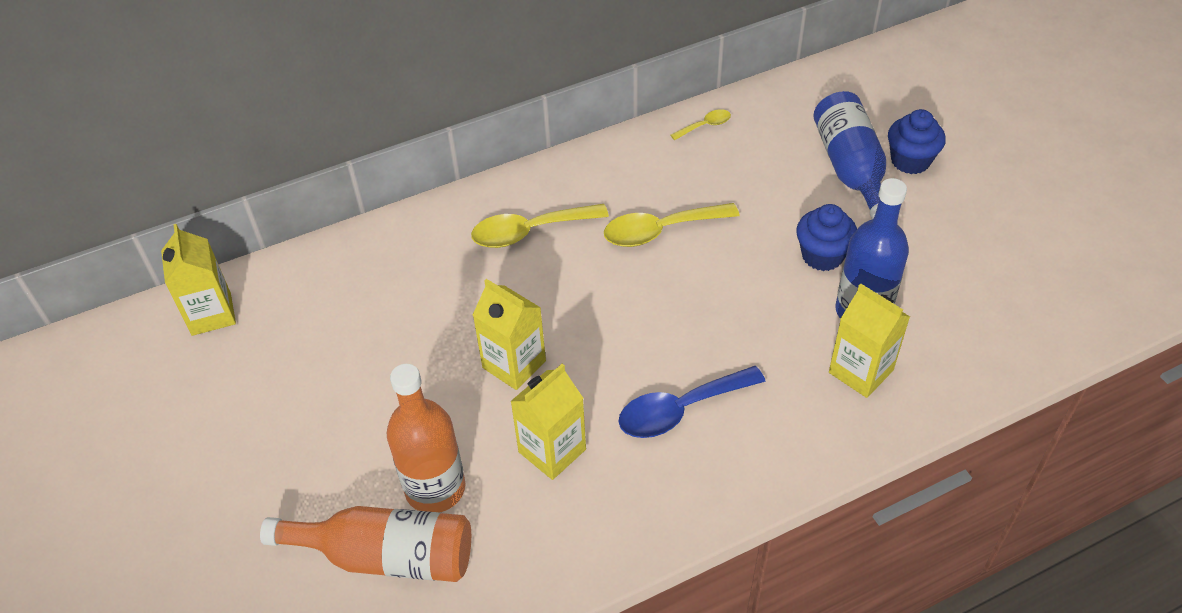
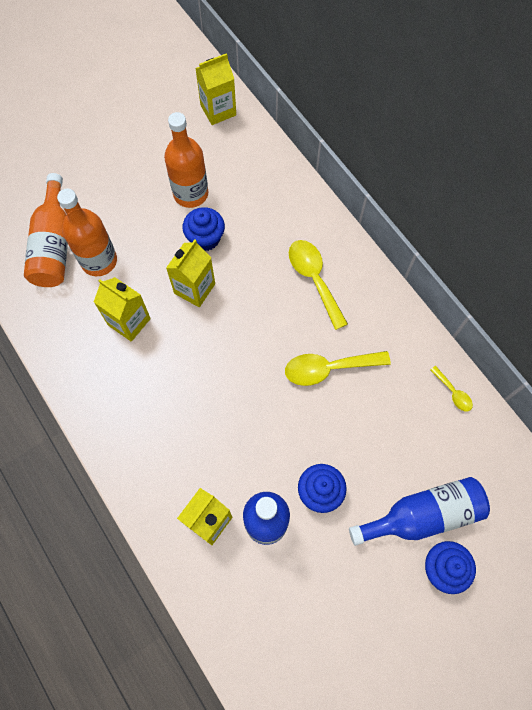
camera: 80 degrees right, 20 degrees up
(350, 358) = (191, 193): none -> orange bottle
(434, 346) = (205, 238): none -> blue cupcake
(660, 231) = (328, 368): yellow spoon -> yellow spoon turned 75 degrees counterclockwise
(680, 410) = (165, 397): blue spoon -> none

